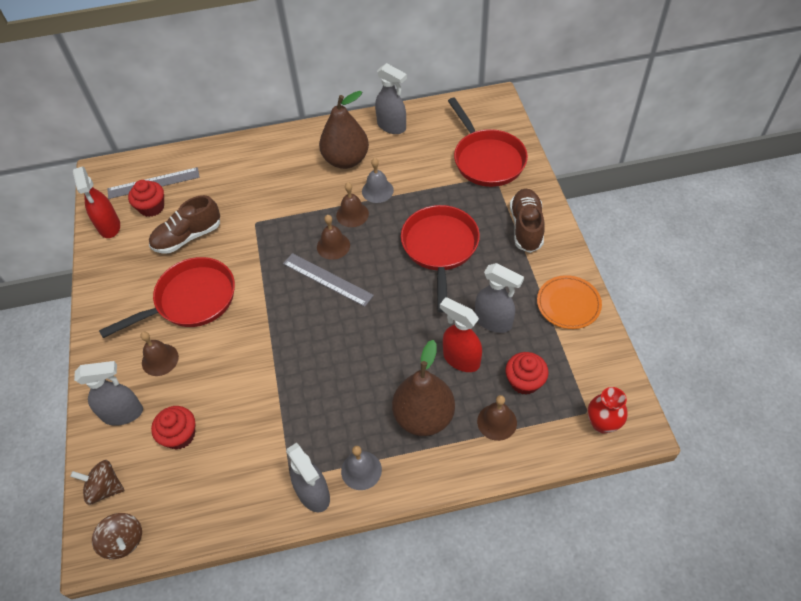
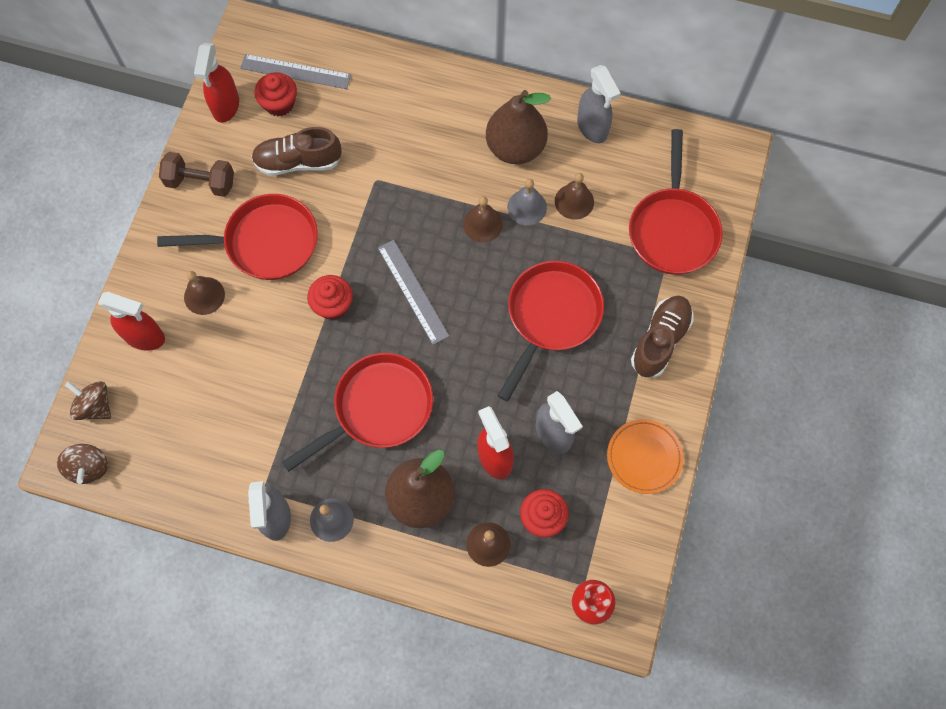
camera: 25 degrees right, 15 degrees up
(115, 284) = (201, 182): none -> brown dumbbell
(123, 413) = (145, 337): grey spray bottle -> red spray bottle
(180, 435) = (185, 389): red cupcake -> red cupcake (333, 305)
(333, 246) = (441, 253): brown bell -> brown bell (574, 201)
(349, 370) = (378, 408): none -> red pan

